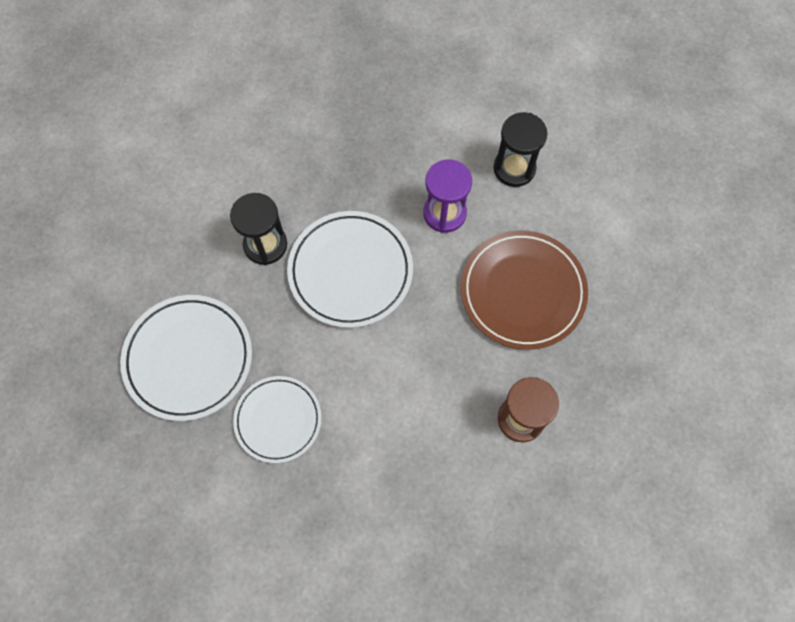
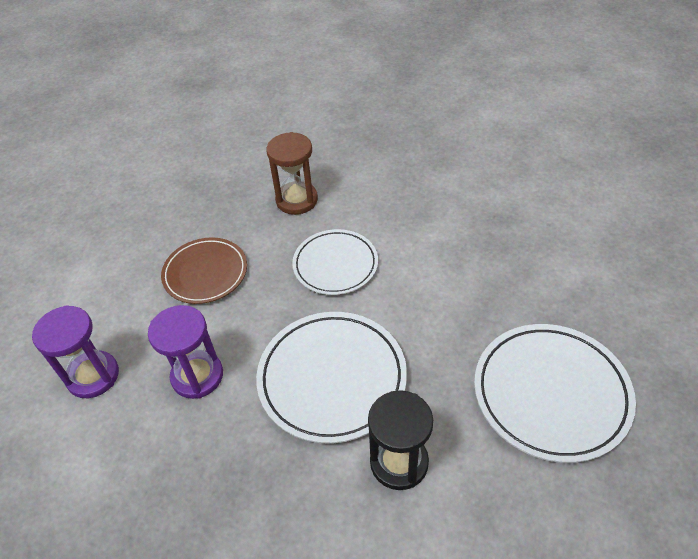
camera: 140 degrees left, 20 degrees down
(278, 420) = (489, 296): white plate -> white plate (335, 265)
(514, 168) = (93, 376): black hourglass -> purple hourglass
(522, 292) = (205, 273): brown plate -> brown plate, size x0.66

